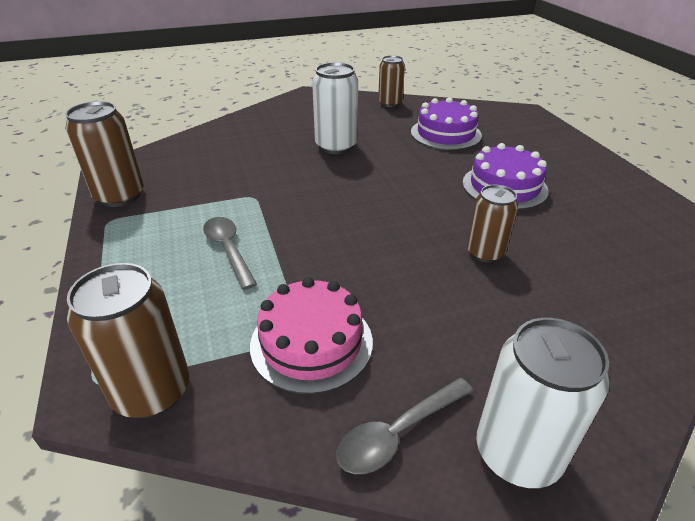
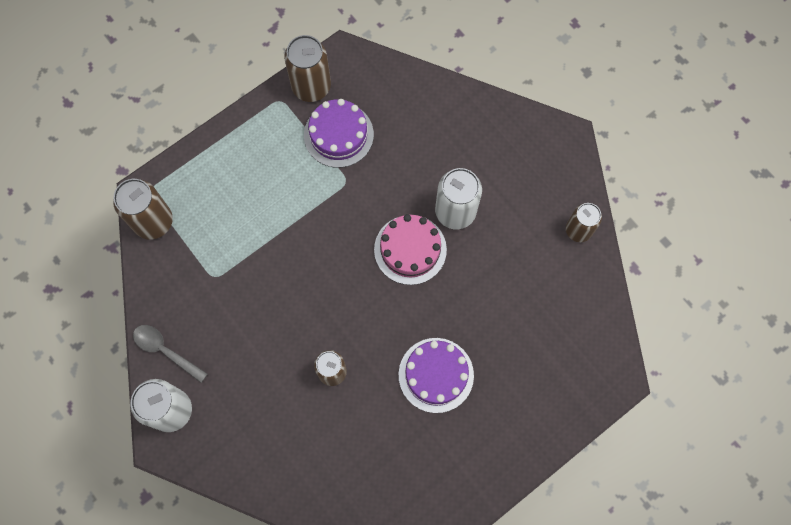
camera: 70 degrees right, 35 degrees up
(228, 250) = (275, 198): grey spoon -> none
(311, 342) = (210, 286): pink cake -> pink cake (410, 249)
(445, 133) = (524, 305): purple cake -> purple cake (338, 135)

